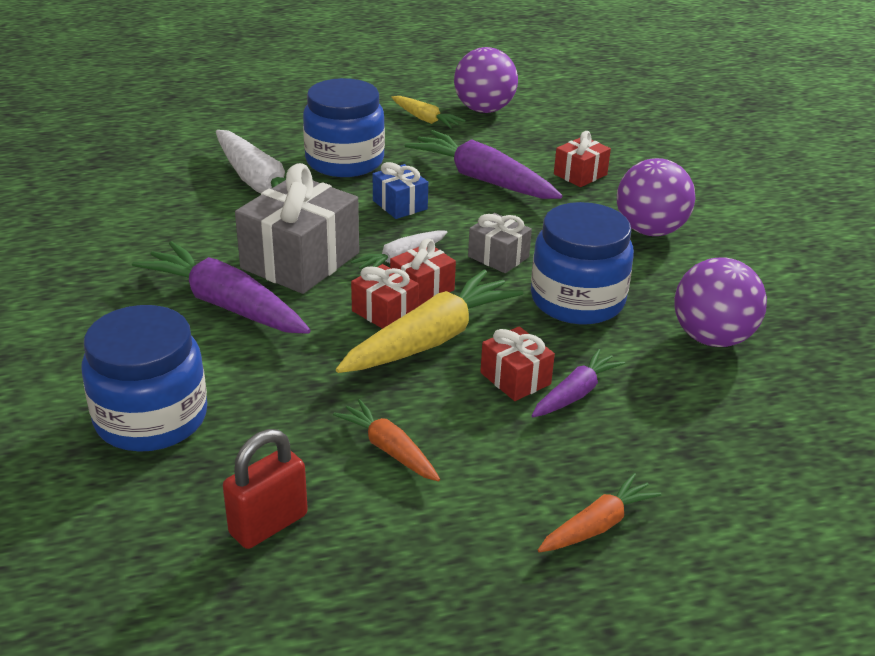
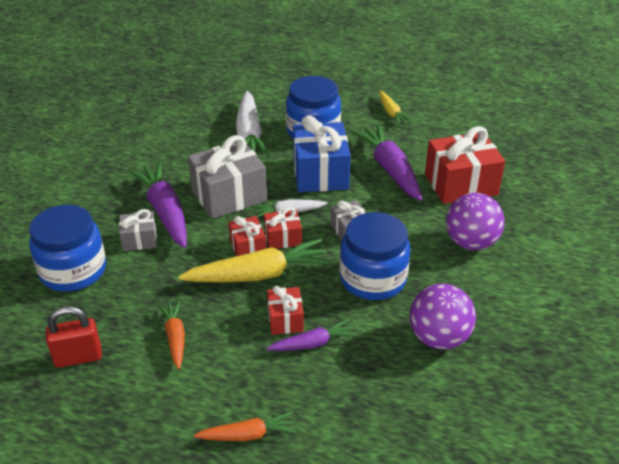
camera: 30 degrees right, 5 degrees up
(219, 349) = (139, 240): none -> grey gift
(400, 205) = (320, 173): blue gift -> blue gift, size x1.93
(484, 110) = (438, 115): purple ball -> none
(580, 174) = (461, 184): red gift -> red gift, size x1.93

